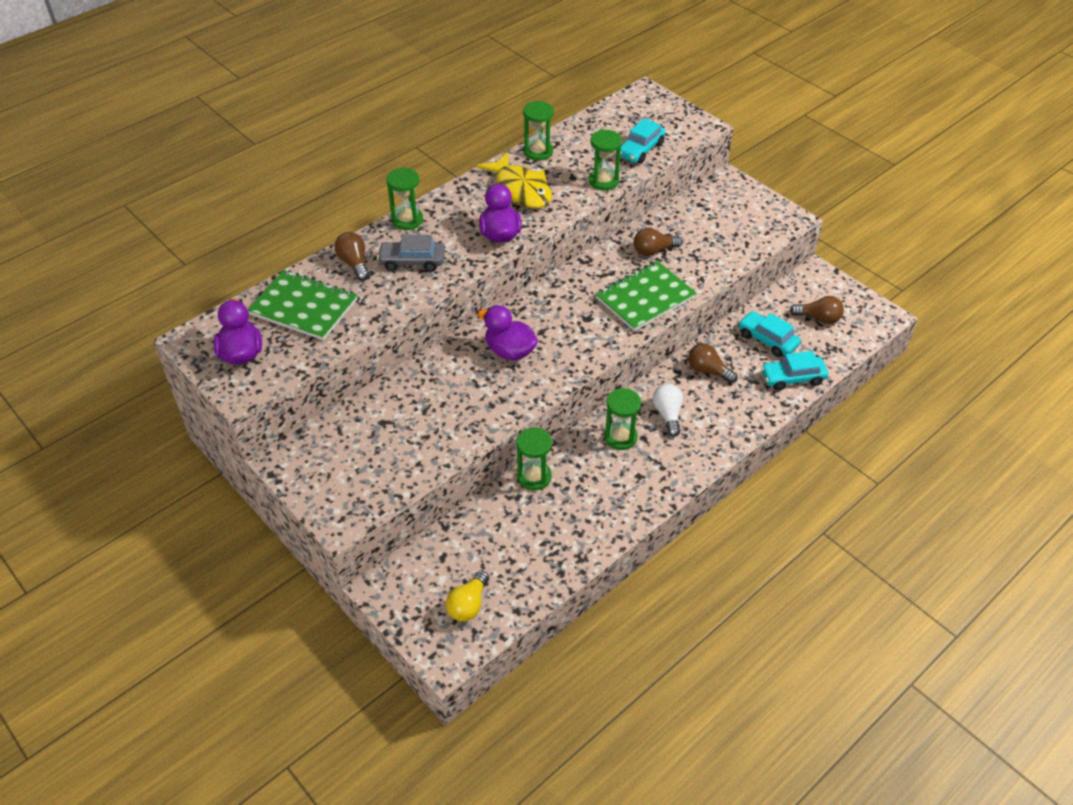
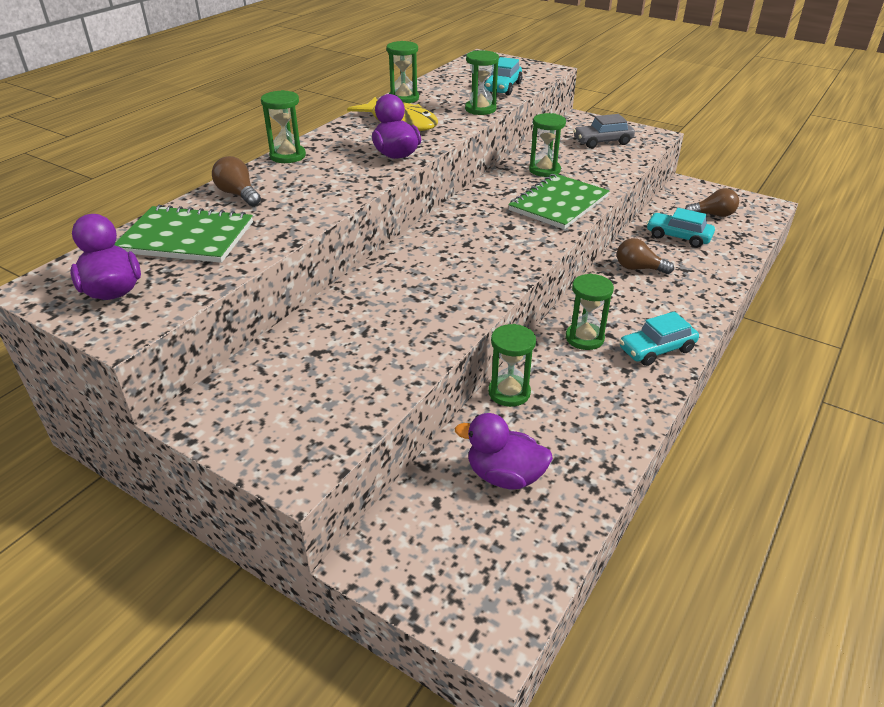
camera: 15 degrees left, 10 degrees down
(412, 262) = (307, 185): grey car -> grey car (602, 142)
(468, 604) = (495, 554): yellow light bulb -> none
(510, 351) = (440, 264): purple duck -> purple duck (504, 476)
(653, 251) = (544, 170): brown light bulb -> green hourglass
(668, 414) = (622, 310): white light bulb -> none
(792, 378) = (723, 262): turquoise car -> turquoise car (656, 350)

